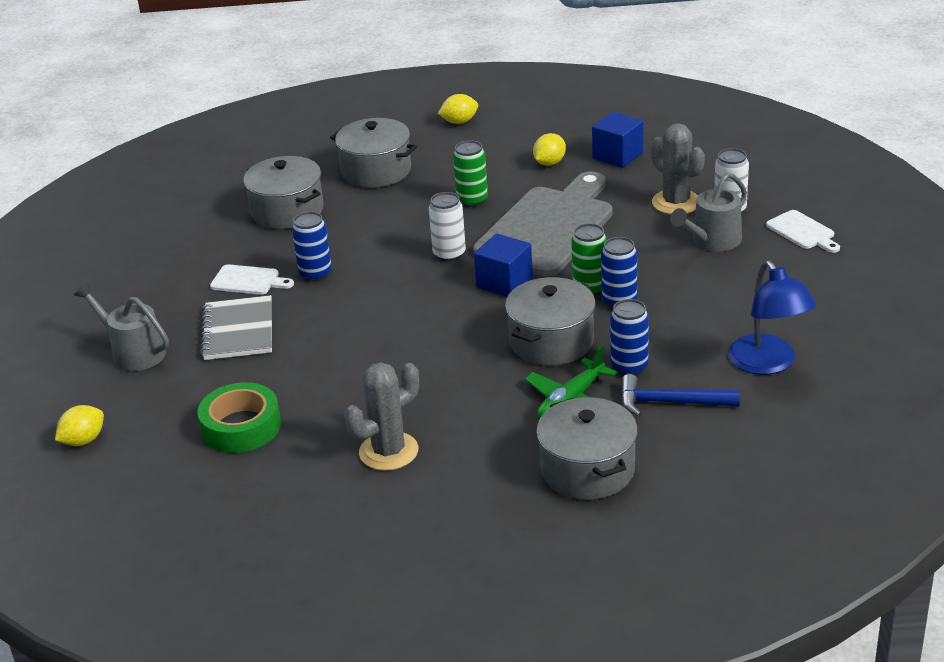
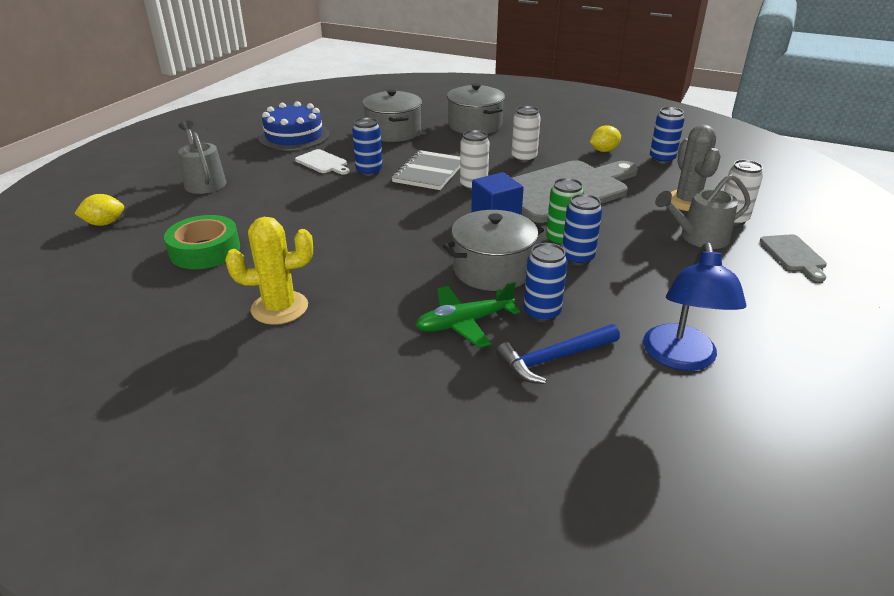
camera: 25 degrees right, 0 degrees up
(169, 256) = (294, 136): none -> blue cake
(238, 331) = (280, 189): grey notebook -> grey notebook (429, 172)
(388, 451) = (279, 308): grey cactus -> yellow cactus
(459, 122) = (559, 113): yellow lemon -> none
(472, 200) = (524, 158): green can -> white can
(587, 470) = (421, 391): grey pot -> none
(617, 156) = (662, 159): blue cube -> blue can
(670, 402) = (553, 358): blue hammer -> blue hammer turned 60 degrees counterclockwise
(802, 232) = (794, 255): white cutting board -> grey cutting board

